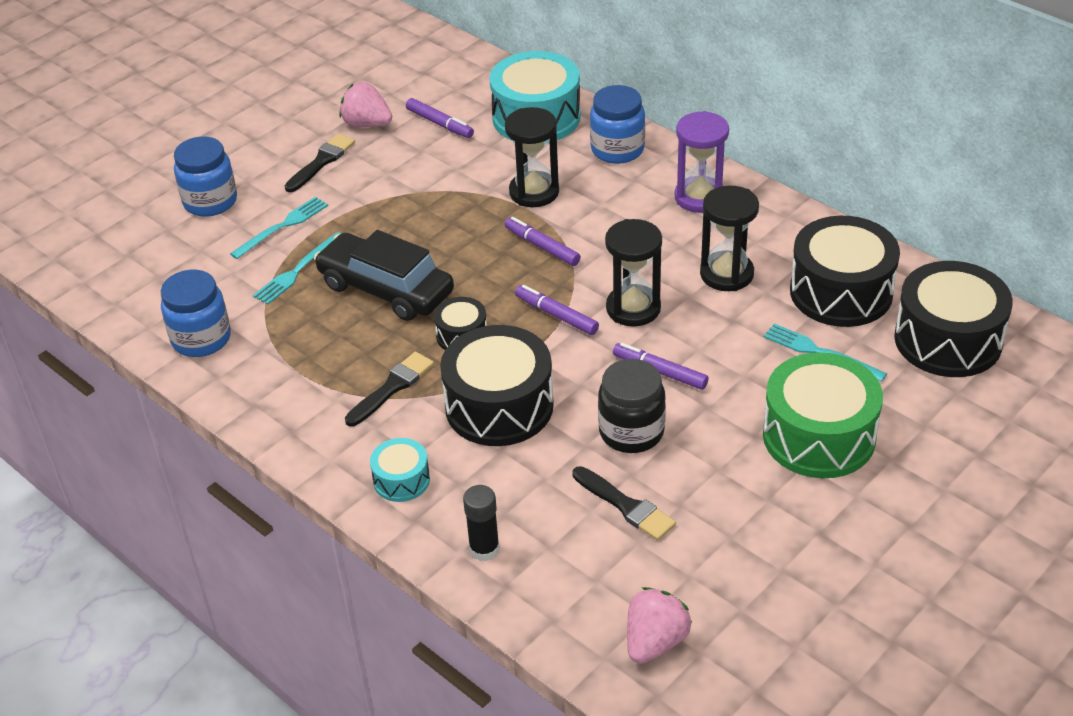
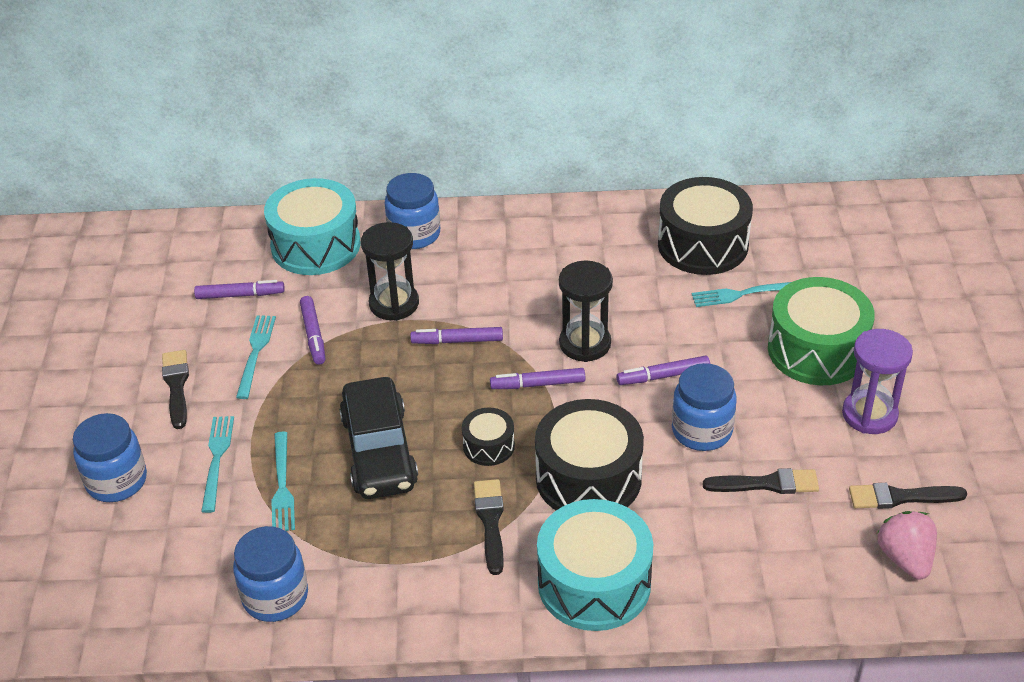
camera: 45 degrees left, 0 degrees up
(367, 124) = (174, 331): pink strawberry -> none
(386, 289) = (379, 451): black car -> black car turned 90 degrees counterclockwise
(397, 170) = (256, 353): none -> turquoise fork
(401, 480) = (594, 583): turquoise drum -> turquoise drum, size x2.00
(450, 181) = (313, 335): none -> purple marker
(484, 549) = (719, 586): black glue stick -> none
(631, 432) = (701, 431): black jar -> blue jar
(699, 197) = (522, 235): purple hourglass -> purple hourglass (869, 414)
(721, 595) = (900, 497): none -> black brush
(726, 274) = (614, 279): black hourglass -> none
(948, 340) = (806, 236): black drum -> none

